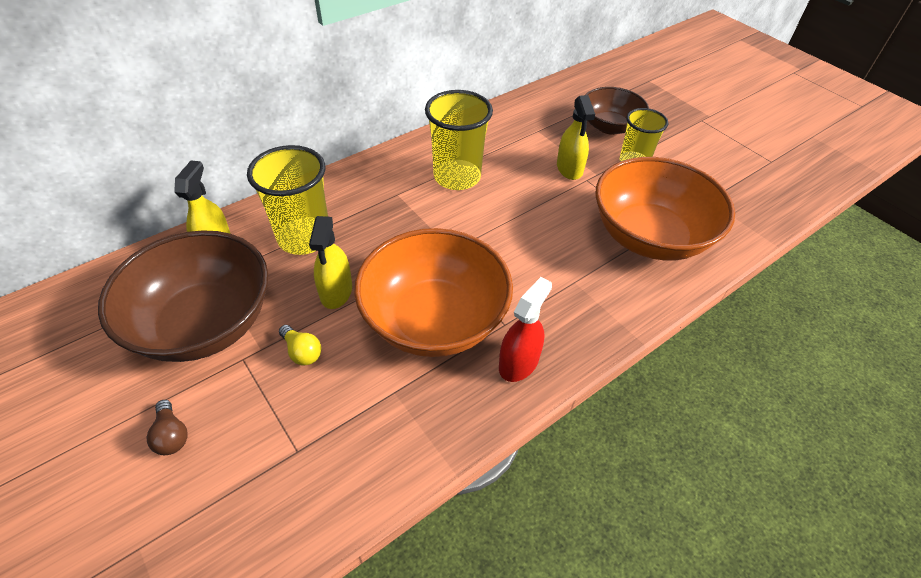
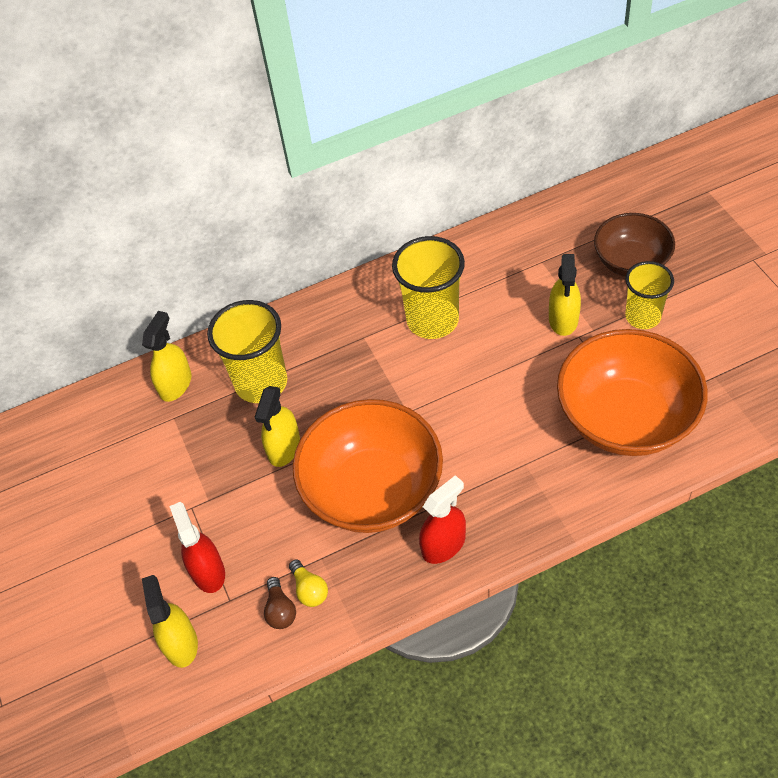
camera: 20 degrees right, 5 degrees up
(172, 435) = (128, 571): brown light bulb -> brown light bulb (280, 610)
(205, 324) = (161, 468): brown bowl -> none
(242, 510) = (180, 643): none -> yellow spray bottle
(268, 423) = (208, 571): none -> red spray bottle
(302, 352) = (244, 507): yellow light bulb -> yellow light bulb (309, 590)

